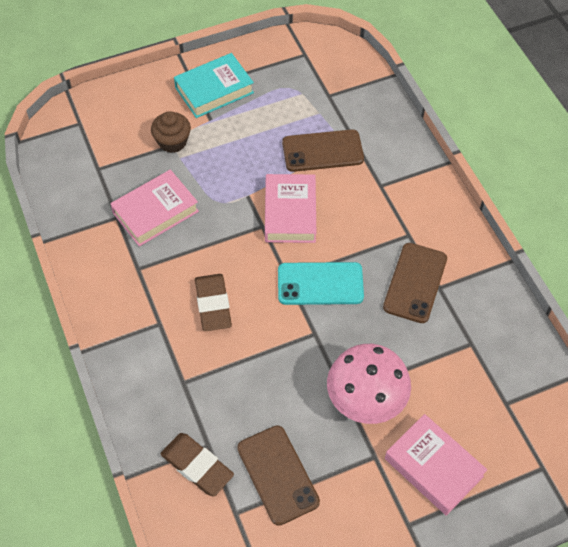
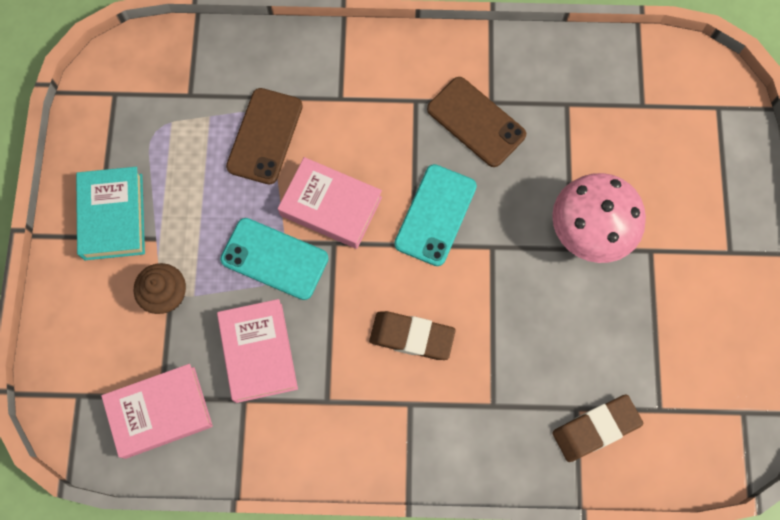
camera: 65 degrees left, 15 degrees up
(231, 194) = (274, 259): none -> turquoise phone
(278, 475) = (635, 351): brown phone -> none
(433, 467) = (682, 202): pink book -> pink book (160, 412)

